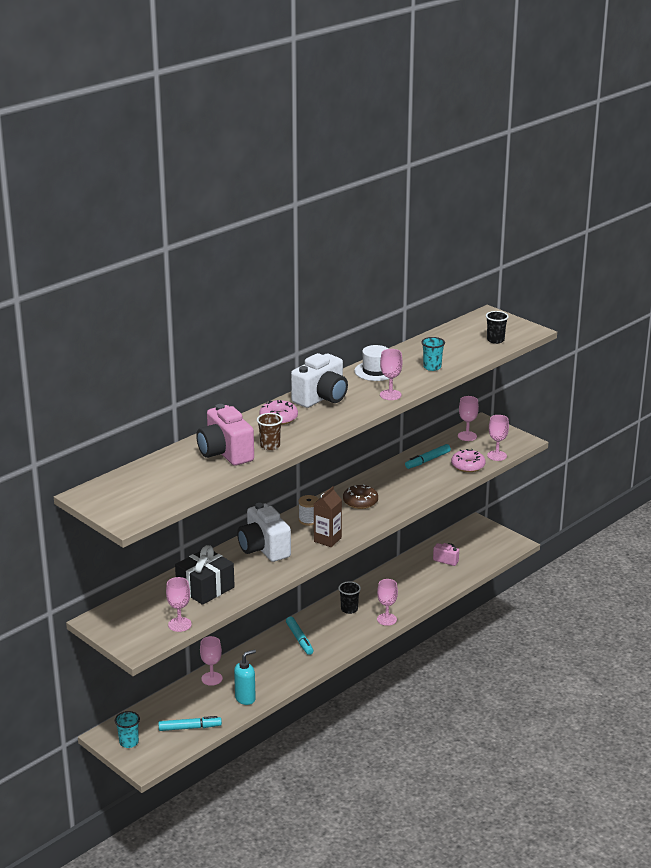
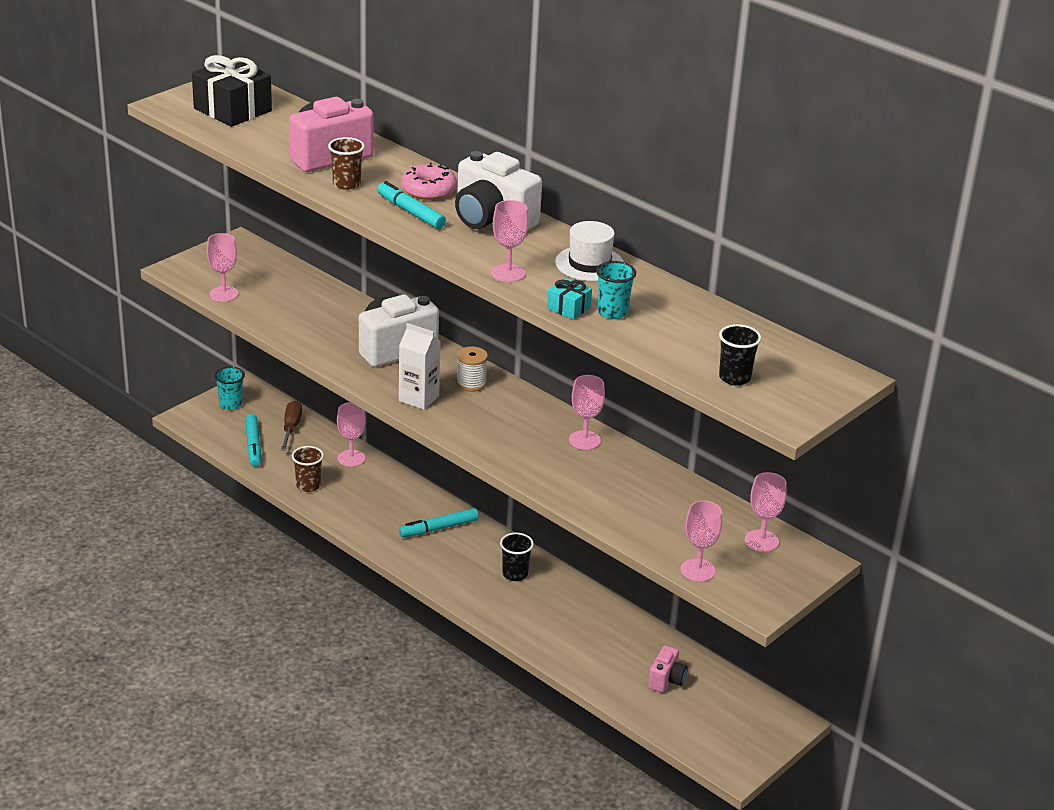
camera: 85 degrees right, 5 degrees up
(167, 709) = (291, 428): none -> brown screwdriver
(205, 588) = (302, 309): black gift -> black gift (232, 110)
(245, 698) = (308, 485): turquoise soap dispenser -> brown cup
(327, 539) = (419, 398): brown carton -> white carton
(360, 502) = (527, 427): brown donut -> none
(386, 619) = (492, 610): pink goblet -> pink goblet (584, 440)
(427, 460) = (666, 495): turquoise marker -> turquoise marker (410, 212)
(429, 379) = (568, 308): none -> turquoise gift
(468, 465) = (656, 536): pink donut -> none

